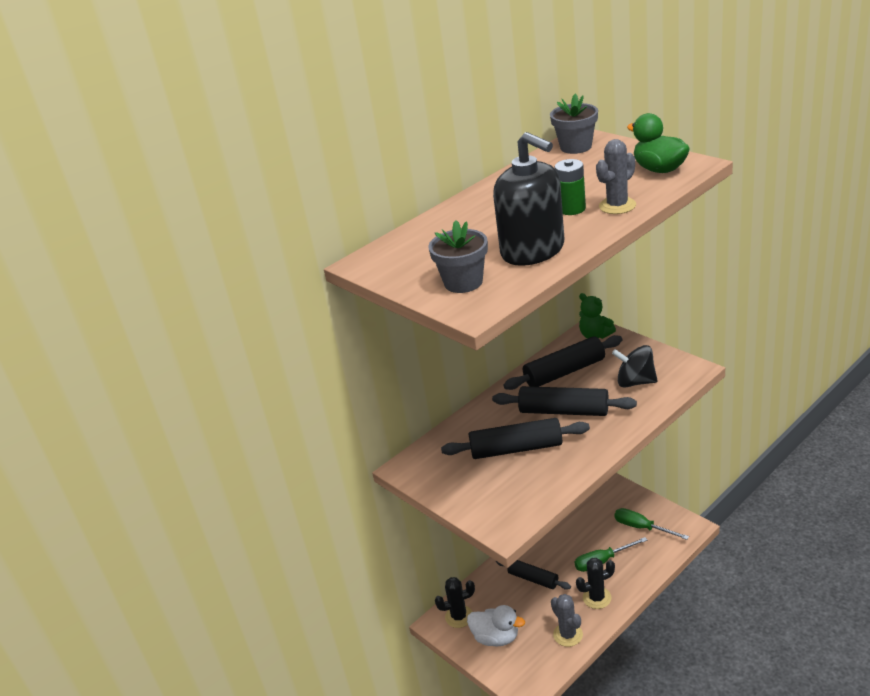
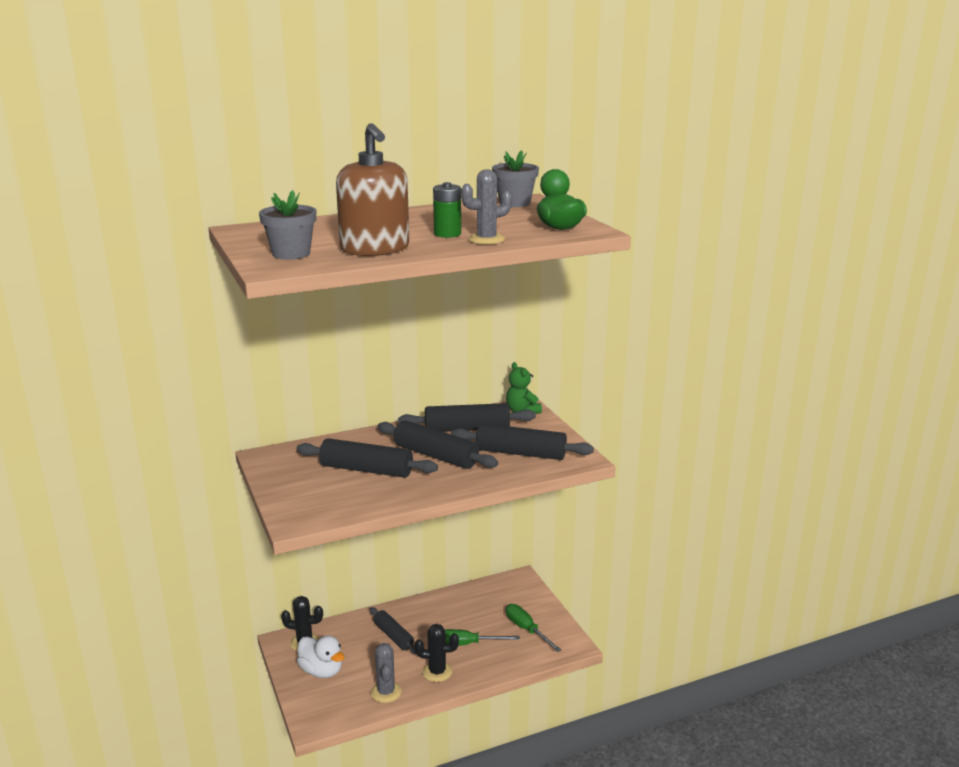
camera: 15 degrees right, 10 degrees down
(533, 250) = (375, 249): black soap dispenser -> brown soap dispenser
(635, 382) = (521, 453): black spinning top -> black rolling pin

